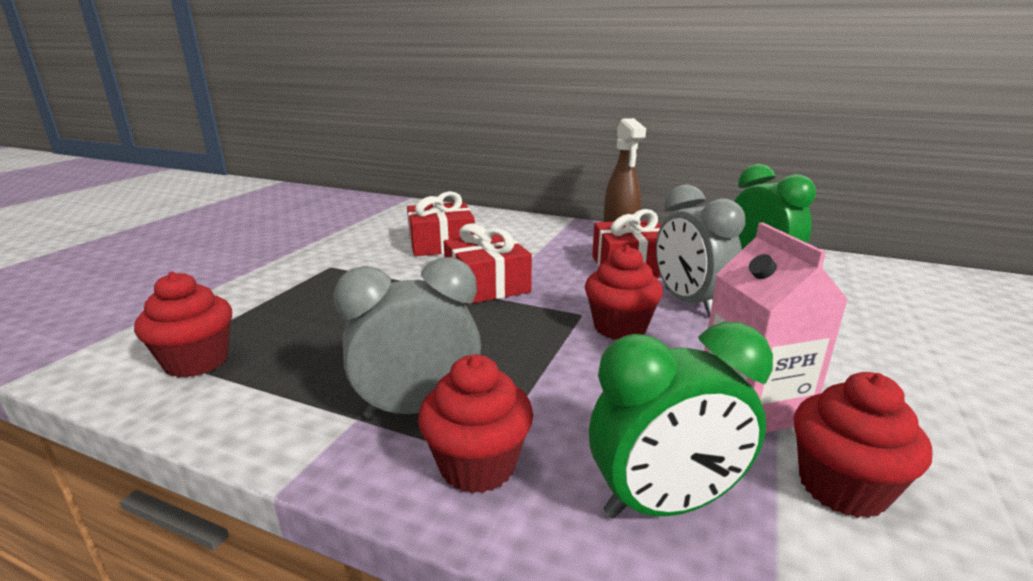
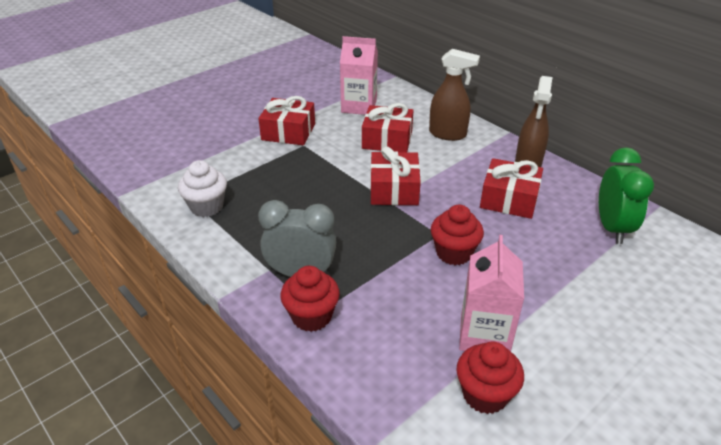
camera: 25 degrees right, 15 degrees up
(197, 361) = (207, 207): red cupcake -> white cupcake
(300, 258) = (288, 132): none -> red gift
(384, 223) = (359, 106): none -> pink carton
(510, 229) = (448, 134): none -> brown spray bottle
(665, 504) = (385, 368): green clock -> none
(689, 302) = (521, 246): grey clock -> none

